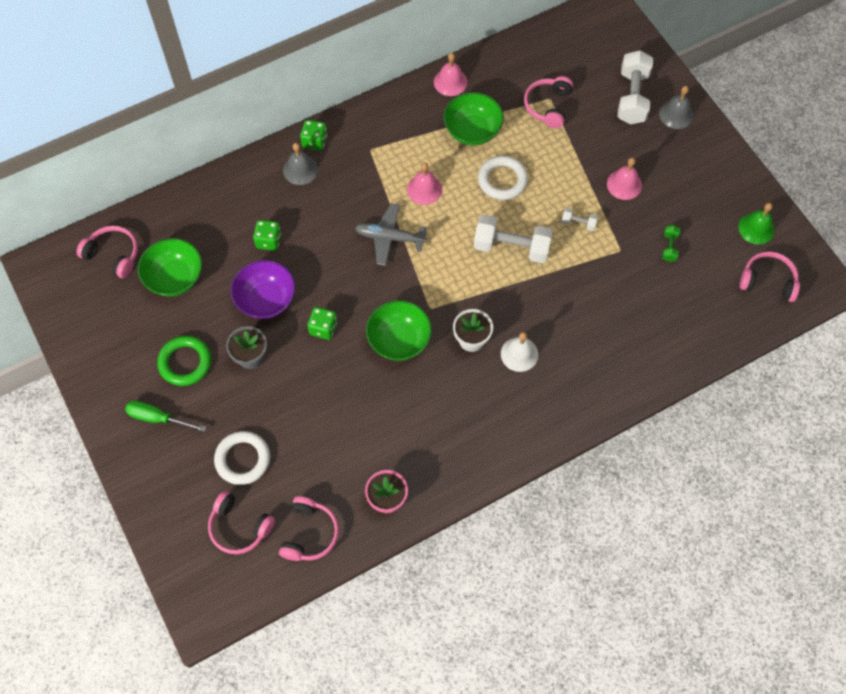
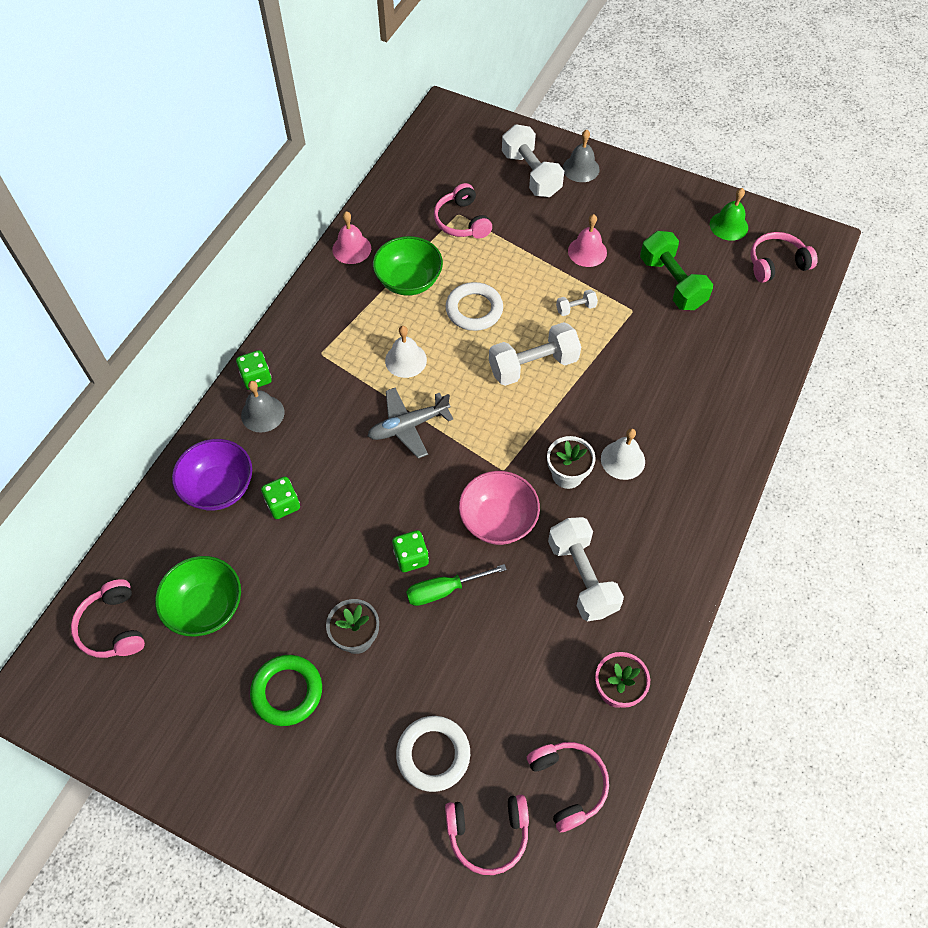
camera: 35 degrees left, 5 degrees down
(113, 255) = (113, 627): pink headphones -> pink headphones turned 105 degrees counterclockwise
(157, 418) = (301, 775): green screwdriver -> green screwdriver (444, 590)
(266, 300) = (327, 566): purple bowl -> purple bowl (219, 487)
(399, 340) = (498, 520): green bowl -> pink bowl
(424, 189) = (406, 360): pink bell -> white bell
(424, 414) = (582, 577): none -> white dumbbell
(669, 247) = (672, 283): green dumbbell -> green dumbbell, size x2.15

